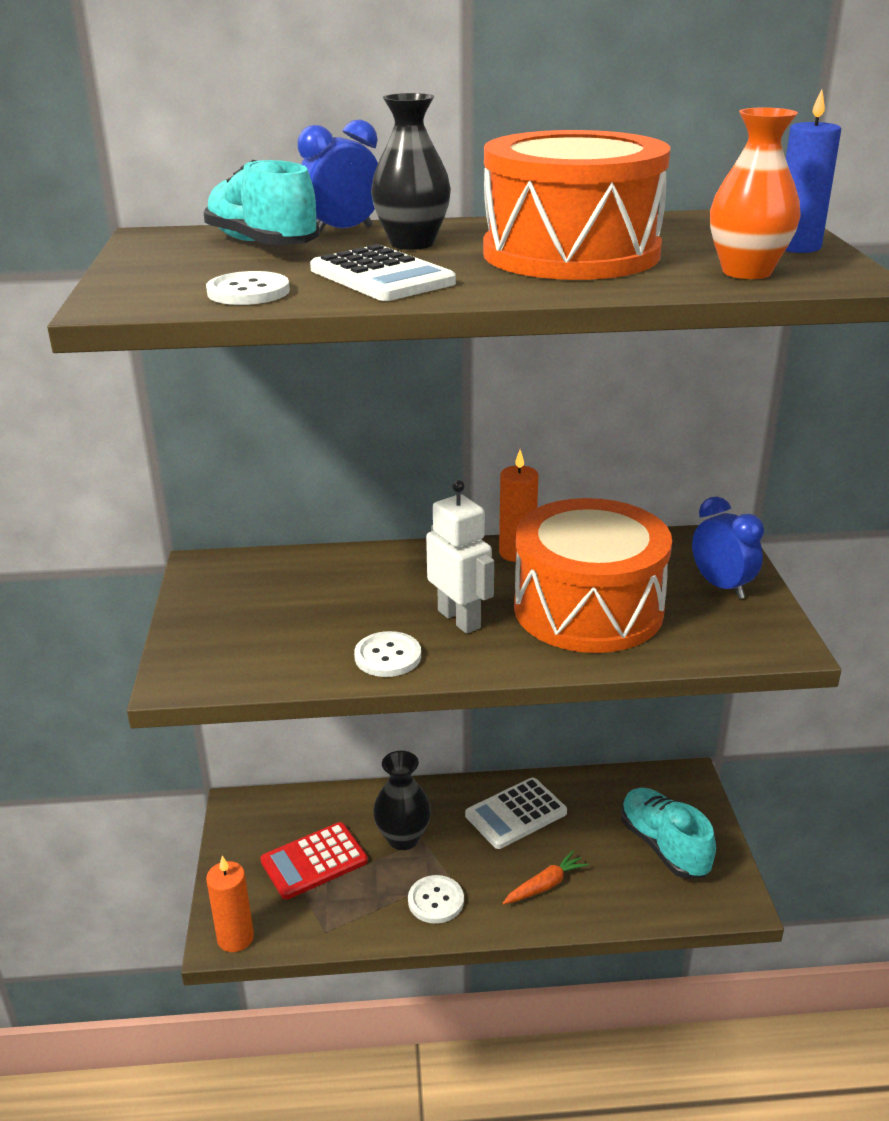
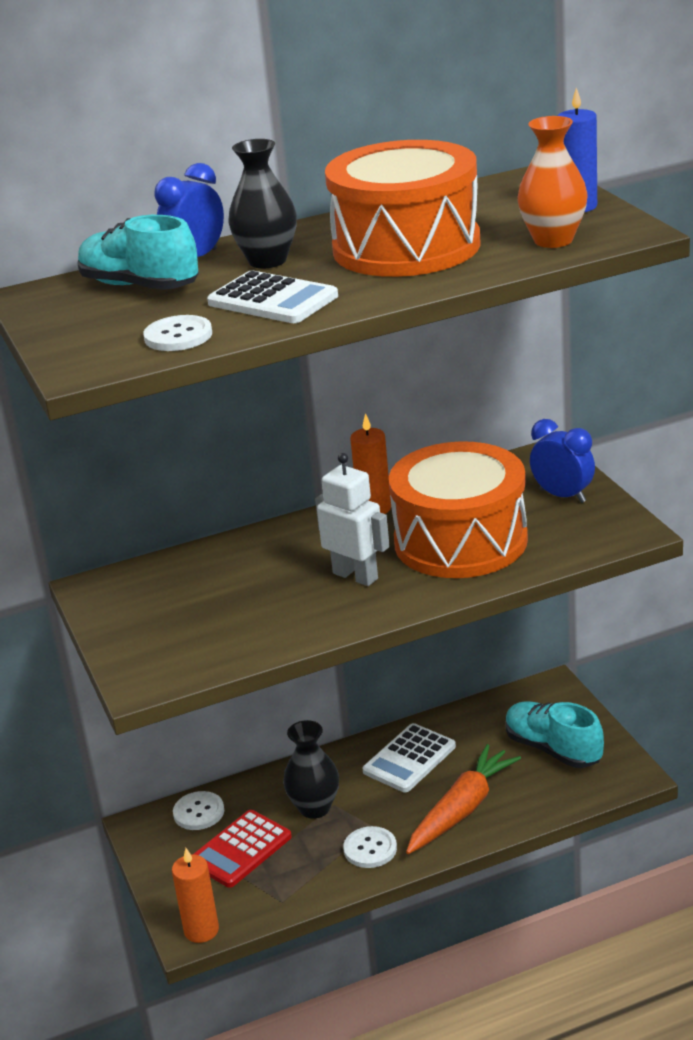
camera: 15 degrees left, 0 degrees up
(388, 656) = (312, 620): white button -> white button (199, 812)
(545, 885) = (462, 809): orange carrot -> orange carrot, size x1.84

